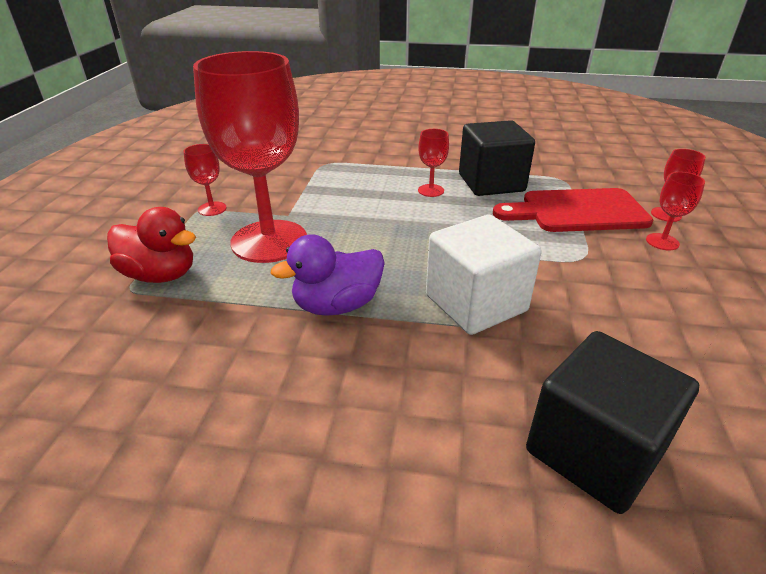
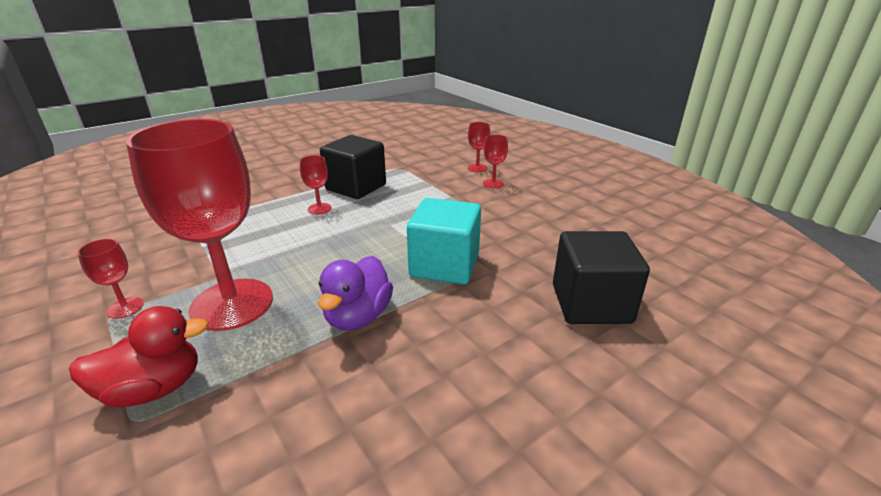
camera: 45 degrees left, 5 degrees down
(475, 303) = (444, 265): white cube -> turquoise cube
(577, 211) = (431, 184): red cutting board -> none

